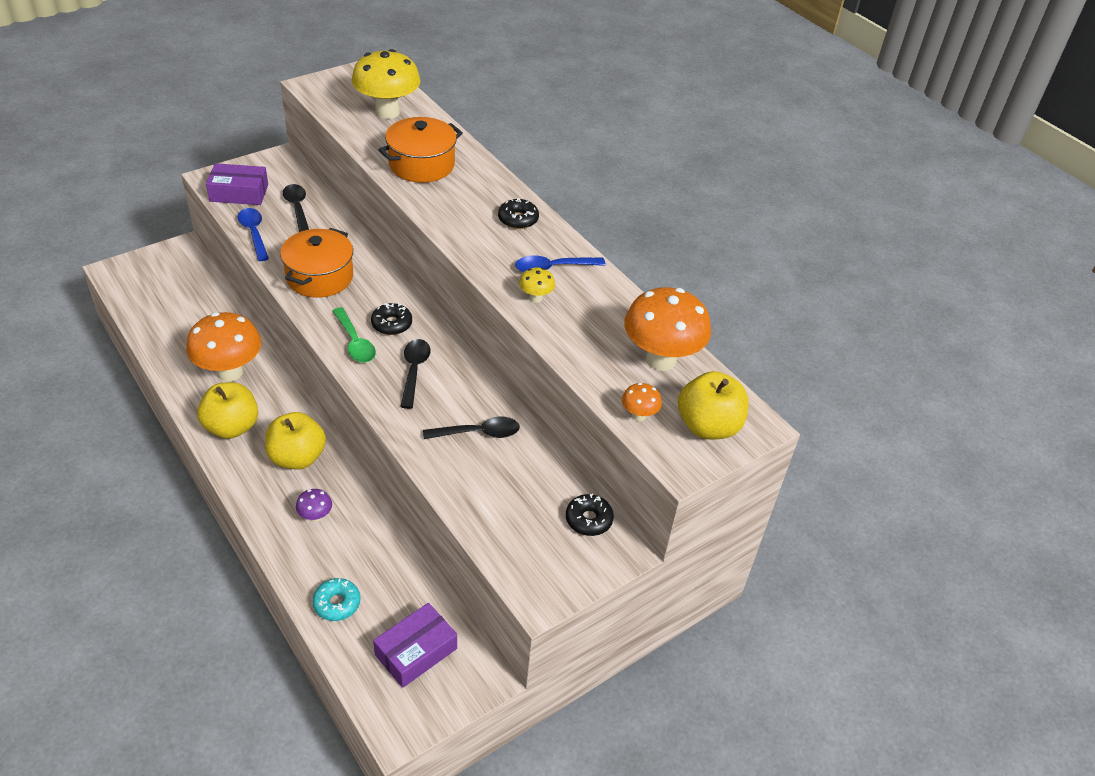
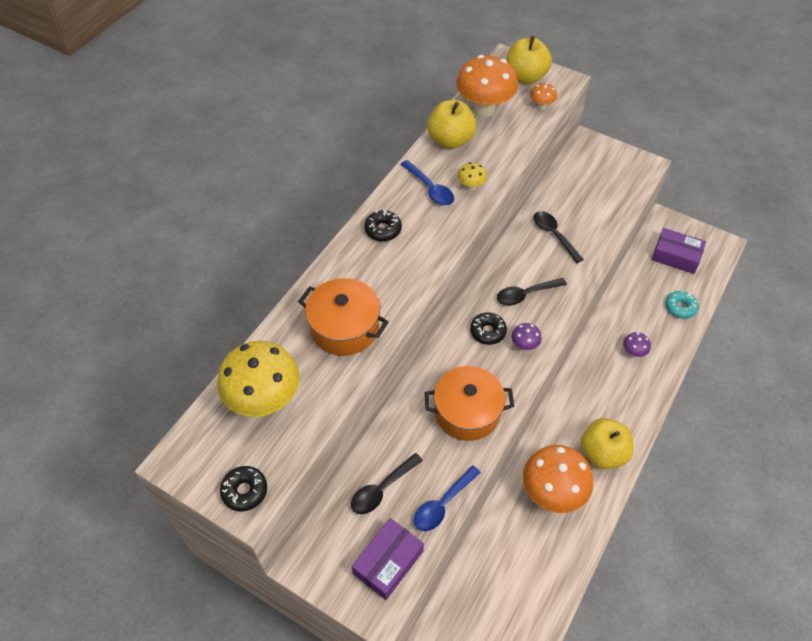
camera: 110 degrees left, 10 degrees up
(239, 193) = (388, 562): purple box -> purple box turned 60 degrees clockwise
(297, 457) = (596, 391): yellow apple -> yellow apple (450, 140)
(355, 342) = (524, 345): green spoon -> purple mushroom
(588, 520) = (577, 161): black donut -> black donut (245, 491)

